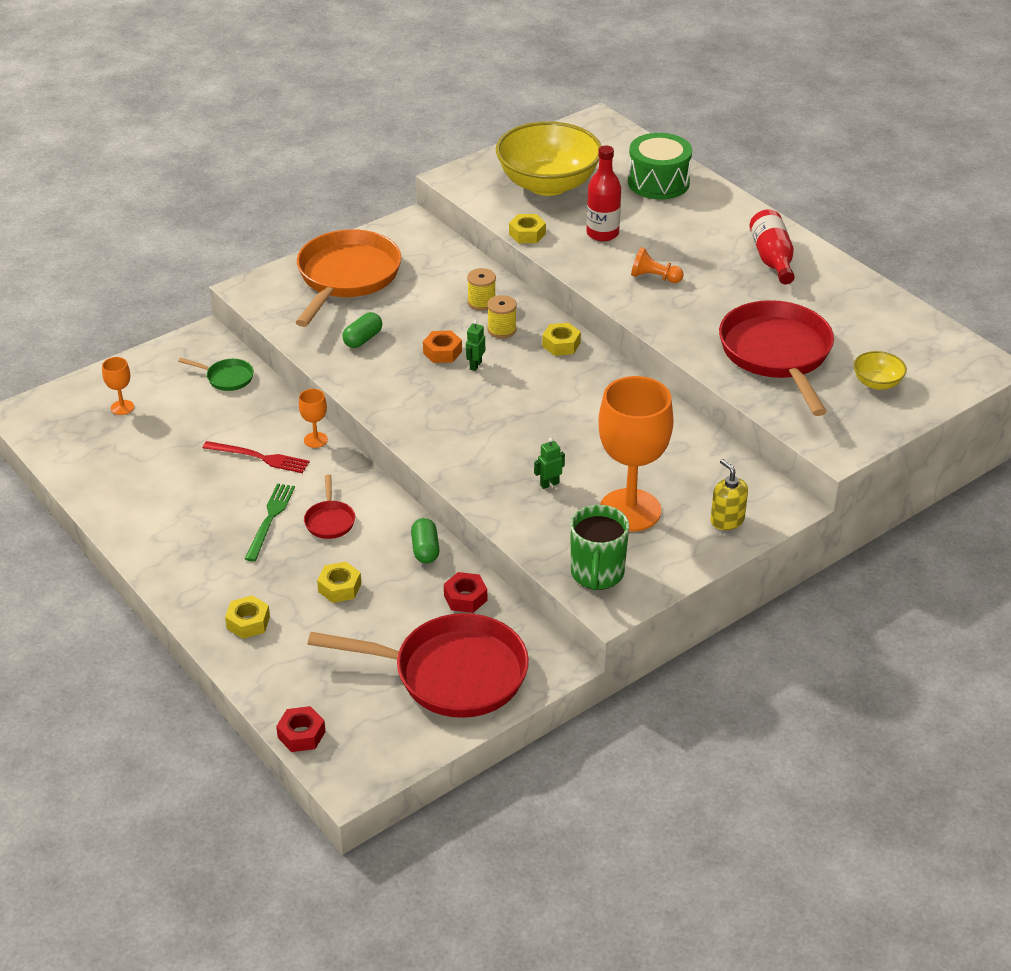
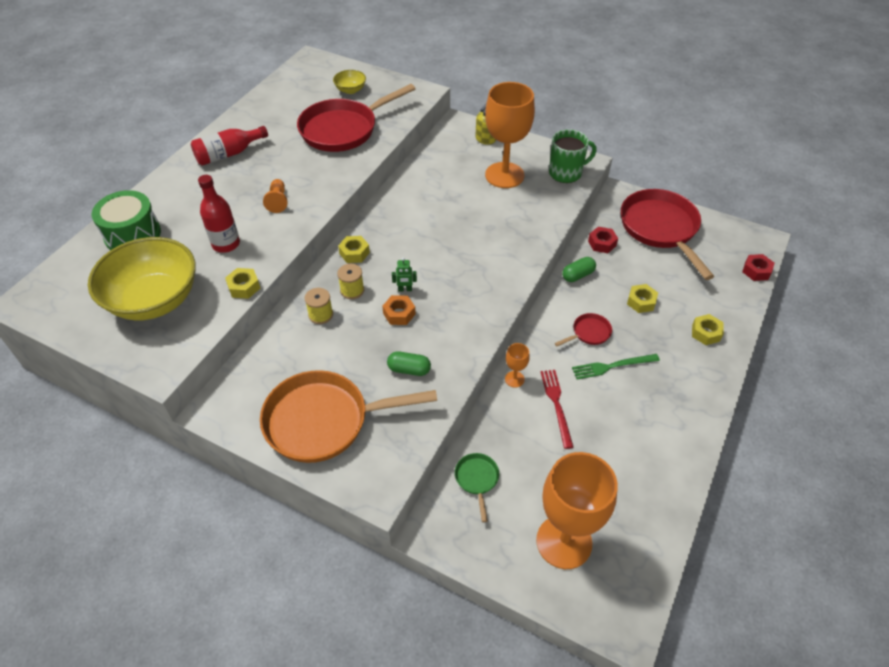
camera: 115 degrees left, 10 degrees up
(122, 407) = (564, 542): orange goblet -> orange goblet, size x2.41
(549, 484) = (506, 213): green robot -> none

